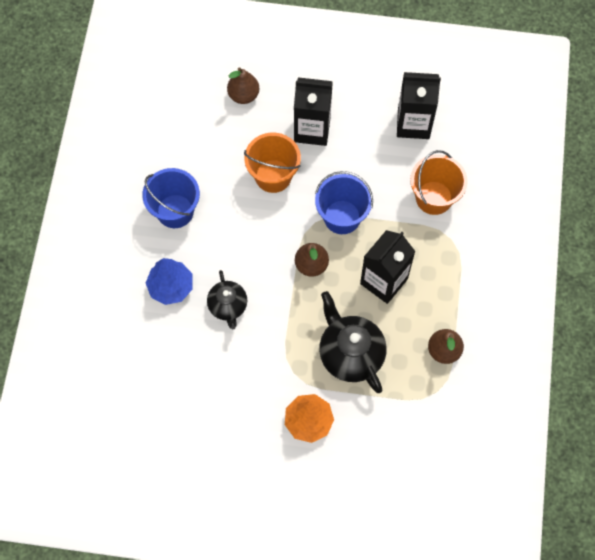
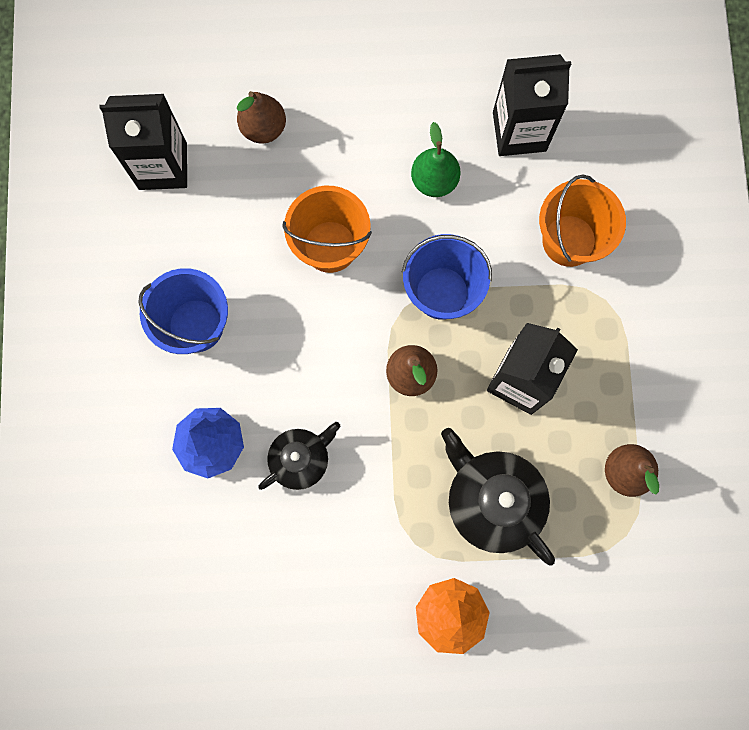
camera: 10 degrees left, 10 degrees up
(228, 306) = (301, 459): black teapot -> black teapot turned 105 degrees counterclockwise
(312, 129) = (374, 165): black carton -> black carton (163, 166)
(350, 146) = (434, 181): none -> green pear

